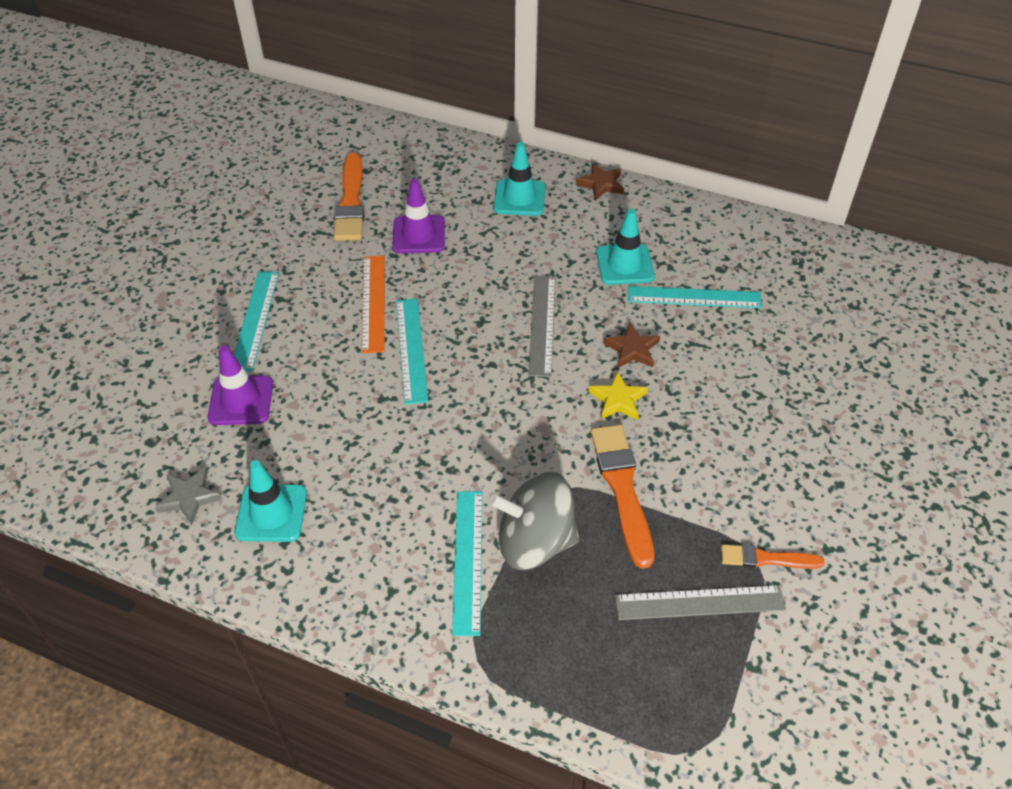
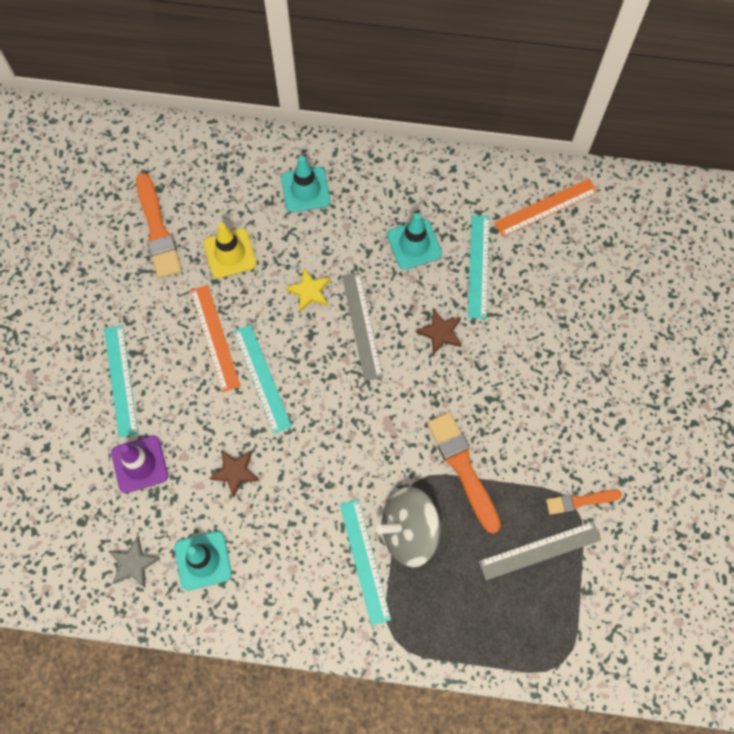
camera: 15 degrees left, 20 degrees up
(419, 235) = (230, 253): purple traffic cone -> yellow traffic cone
(601, 184) = (372, 157): brown star -> brown star (235, 472)
(618, 400) = (440, 386): yellow star -> yellow star (309, 291)
(694, 297) = (479, 266): turquoise ruler -> turquoise ruler turned 75 degrees counterclockwise
(786, 260) = (546, 207): none -> orange ruler

